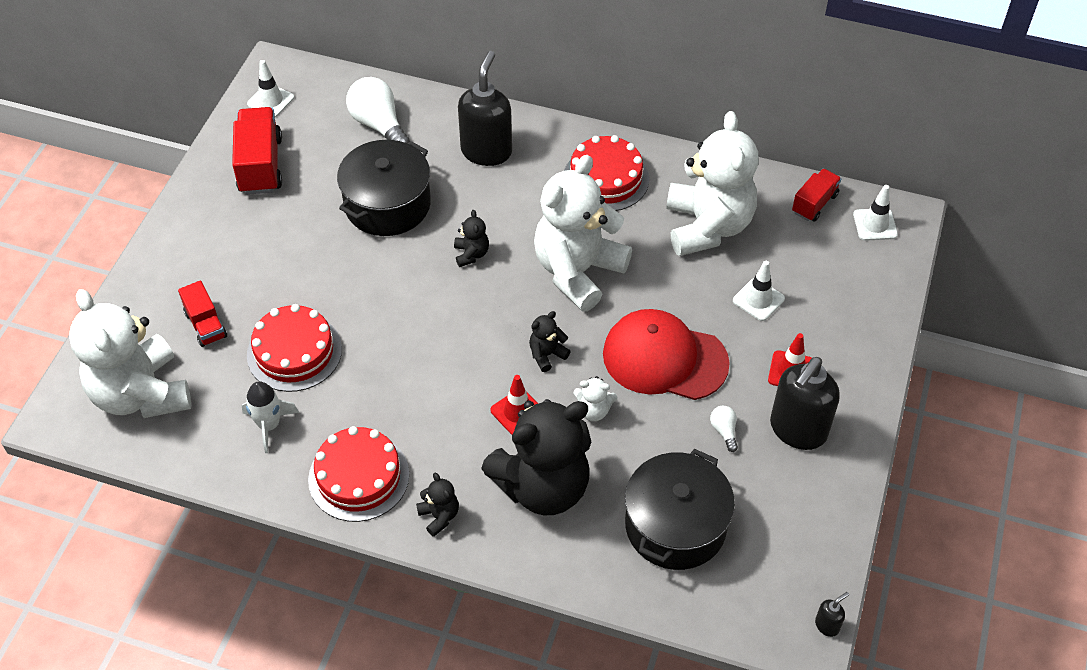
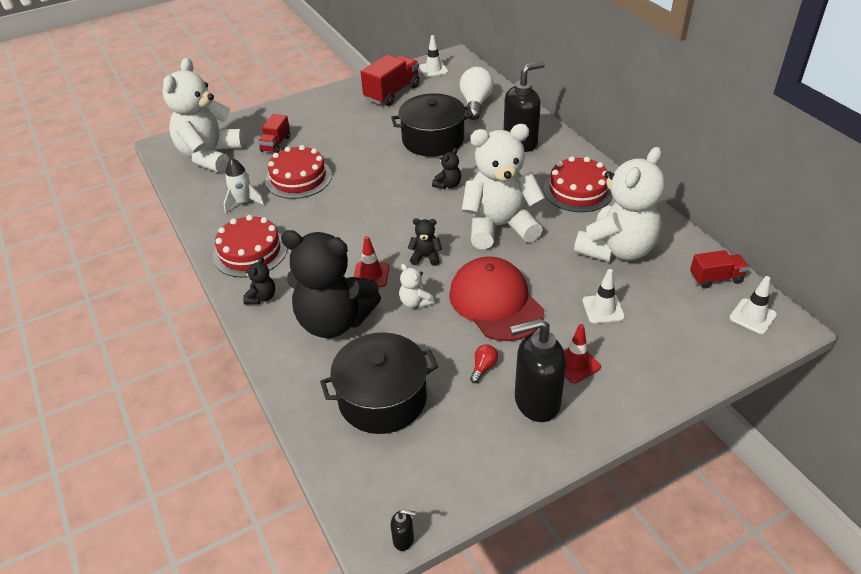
camera: 45 degrees right, 10 degrees down
(724, 431) = (483, 367): white light bulb -> red light bulb

